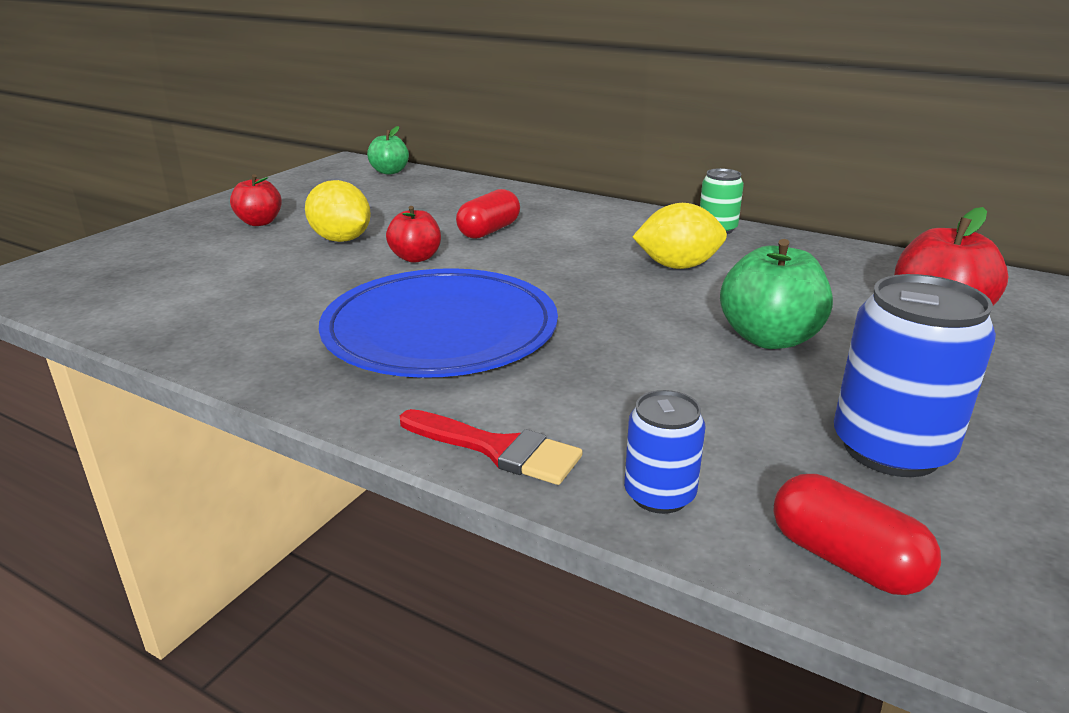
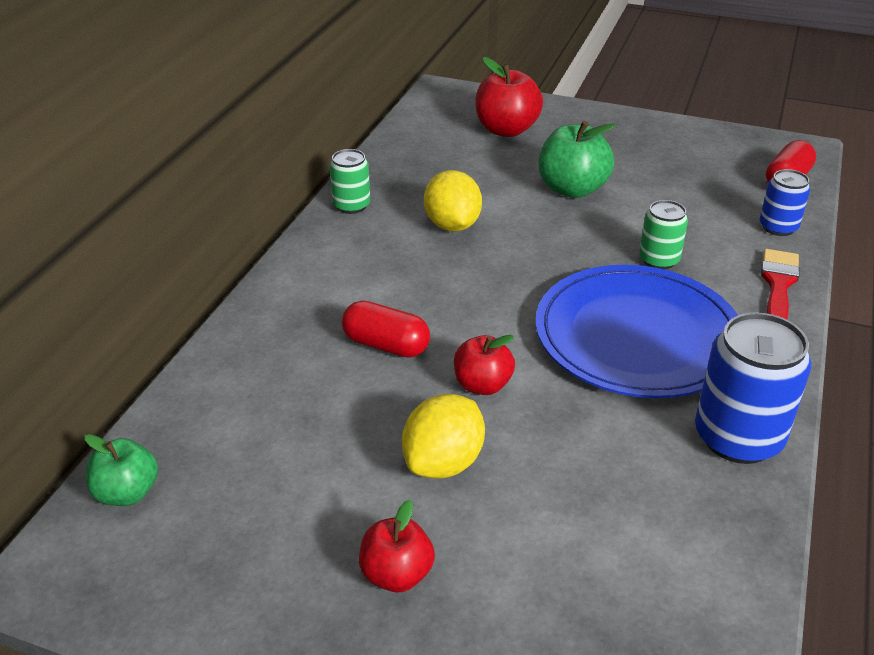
camera: 100 degrees left, 10 degrees up
(584, 368) = (658, 260): none -> green can
(891, 449) = (685, 161): blue can -> blue can (738, 438)

